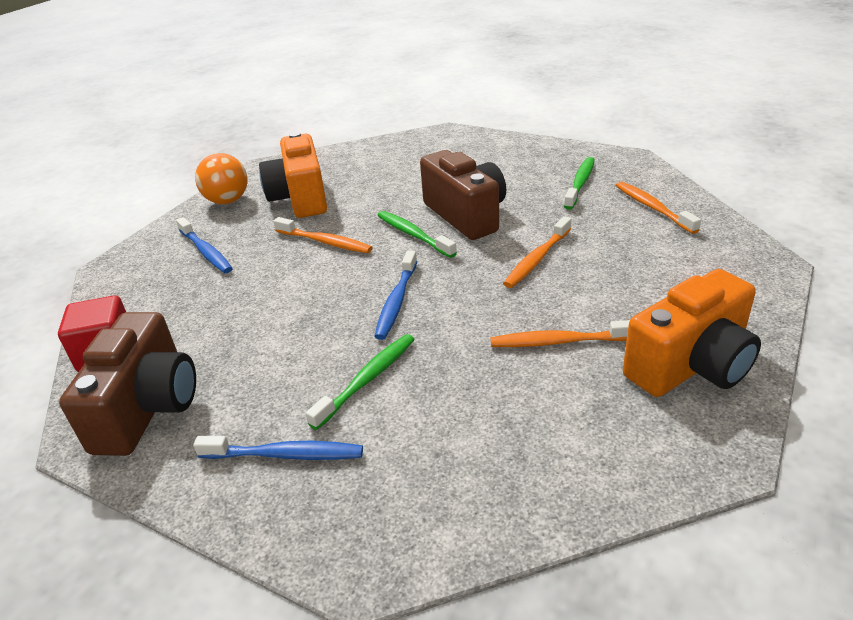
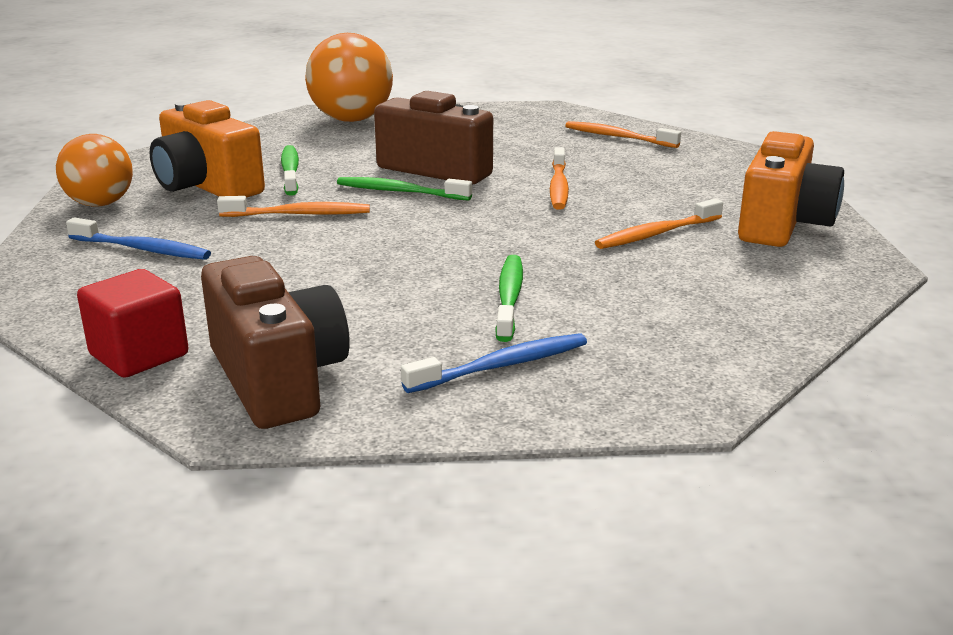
camera: 35 degrees left, 10 degrees down
(397, 301) = (456, 240): blue toothbrush -> none
(460, 145) = (351, 120): none -> orange ball
(580, 183) = (525, 130): green toothbrush -> green toothbrush (290, 171)

